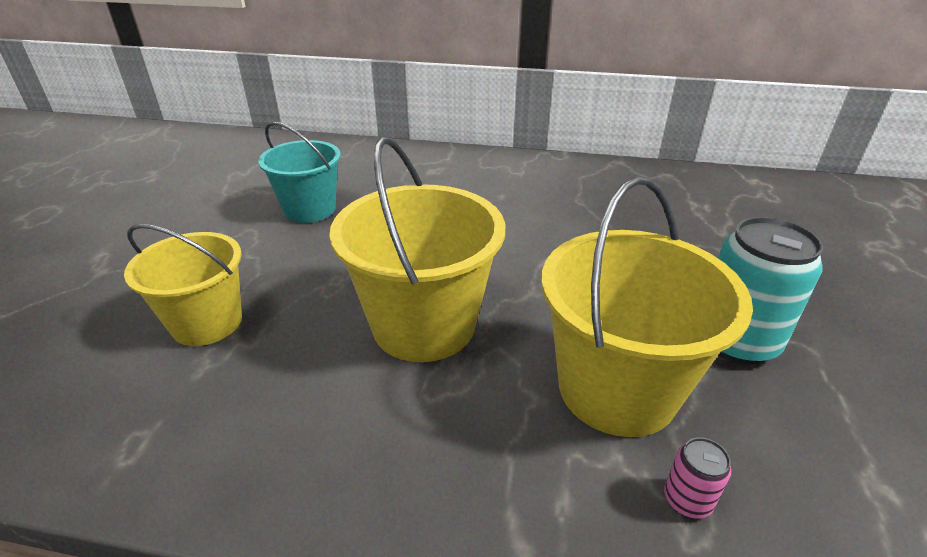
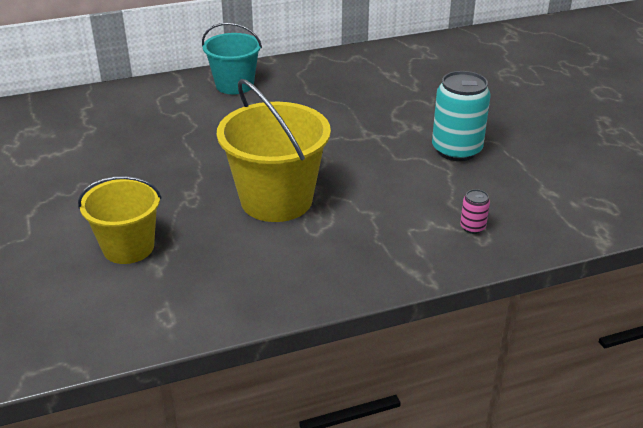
camera: 30 degrees left, 0 degrees up
(310, 209) = (112, 155): turquoise bucket -> turquoise bucket (234, 85)
(617, 389) = (411, 194): yellow bucket -> none

